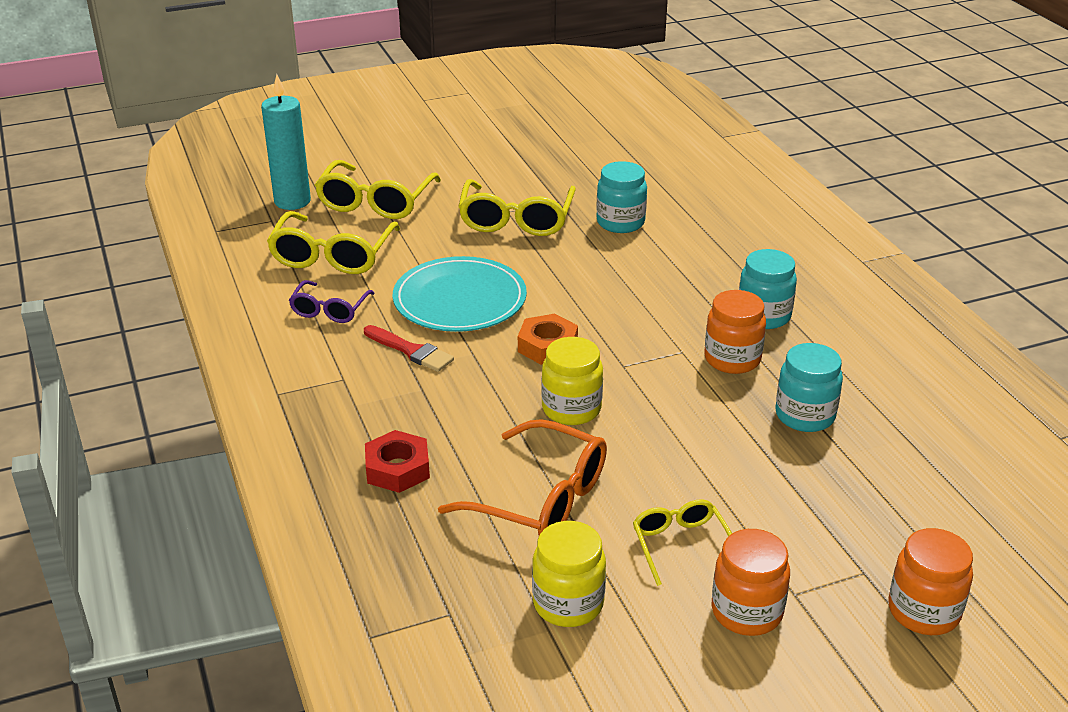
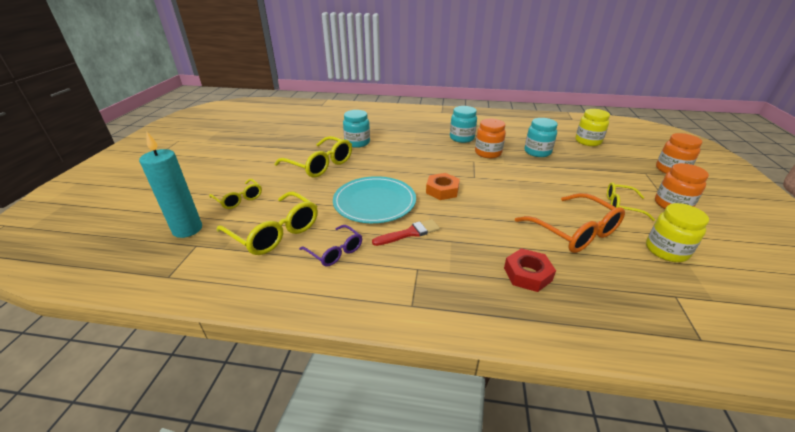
camera: 60 degrees left, 0 degrees up
(375, 202) = (239, 199): yellow glasses -> yellow glasses, size x0.59
(541, 498) = (574, 232): orange glasses -> orange glasses turned 90 degrees clockwise
(571, 409) = (501, 200): yellow jar -> yellow jar (588, 141)

